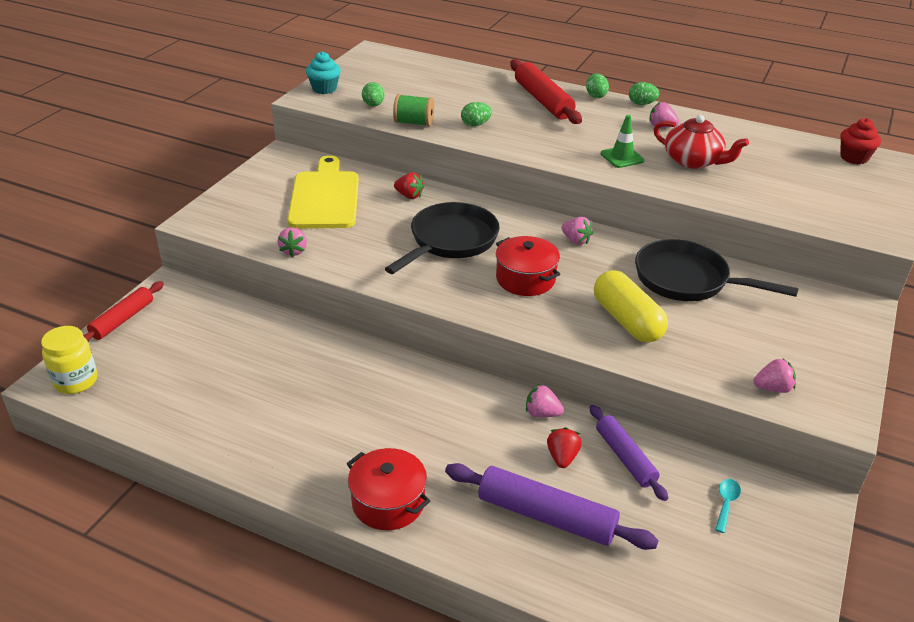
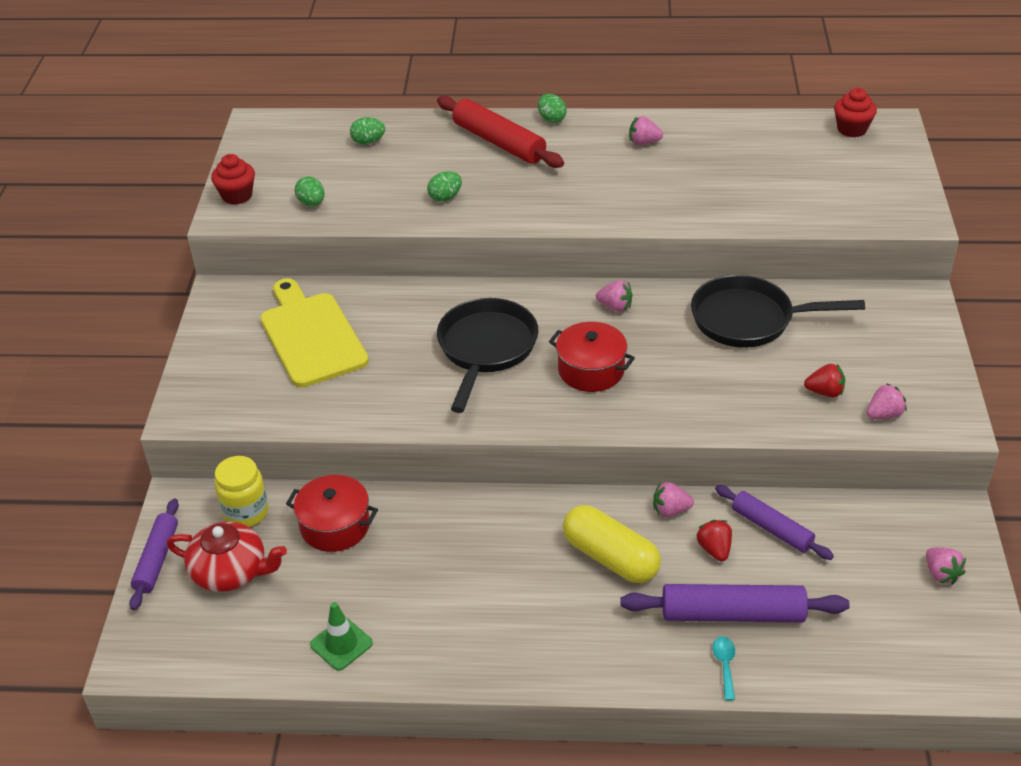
camera: 20 degrees left, 5 degrees up
(76, 381) = (159, 649): yellow jar -> yellow jar (246, 512)
(123, 320) = (157, 559): red rolling pin -> purple rolling pin
(294, 251) = (324, 416): pink strawberry -> pink strawberry (941, 574)
(324, 89) = (237, 196): turquoise cupcake -> red cupcake
(388, 502) = (579, 656): red pot -> red pot (335, 526)
(409, 196) = (405, 305): red strawberry -> red strawberry (825, 392)
(414, 123) = (375, 215): green spool -> none
(622, 157) = (626, 196): green traffic cone -> green traffic cone (341, 644)
(627, 320) = (716, 386): yellow capsule -> yellow capsule (610, 557)
(641, 104) = (607, 117): green egg -> green egg (368, 142)
(693, 161) = (700, 180): red teapot -> red teapot (231, 571)
(726, 503) = (882, 541): turquoise spoon -> turquoise spoon (724, 665)

